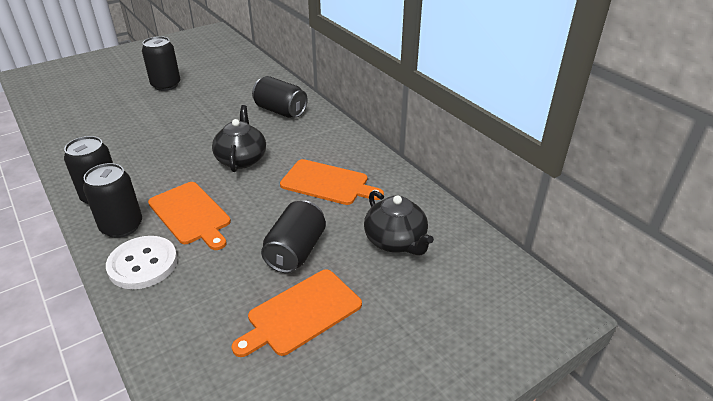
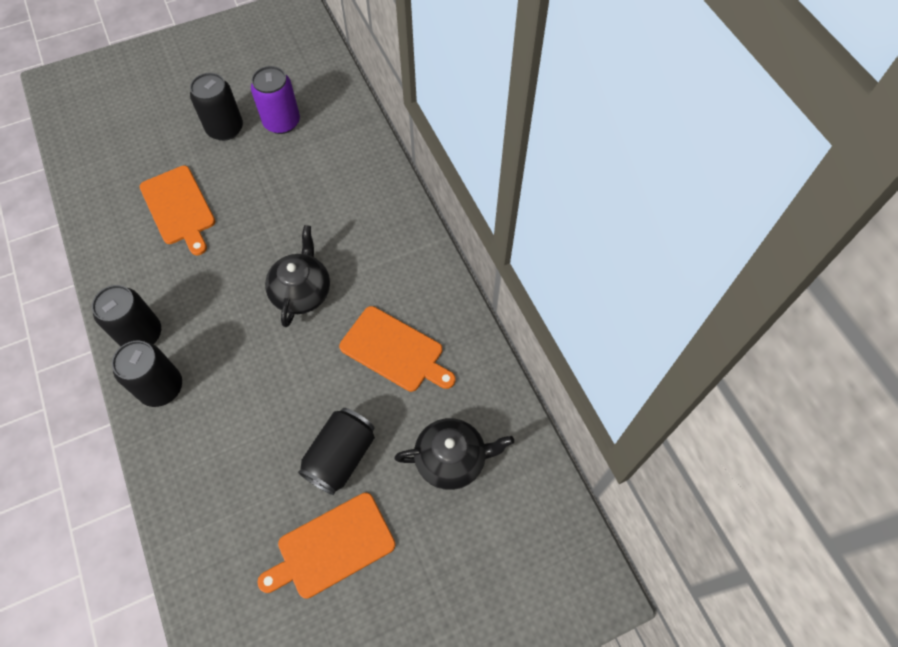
camera: 10 degrees right, 25 degrees up
(143, 264) = (180, 449): white button -> none
(191, 214) = (235, 380): orange cutting board -> orange cutting board (179, 208)
(210, 79) = (282, 122): none -> purple can
(280, 111) = (361, 203): black can -> none
(396, 241) = (451, 459): black teapot -> black teapot turned 75 degrees counterclockwise

